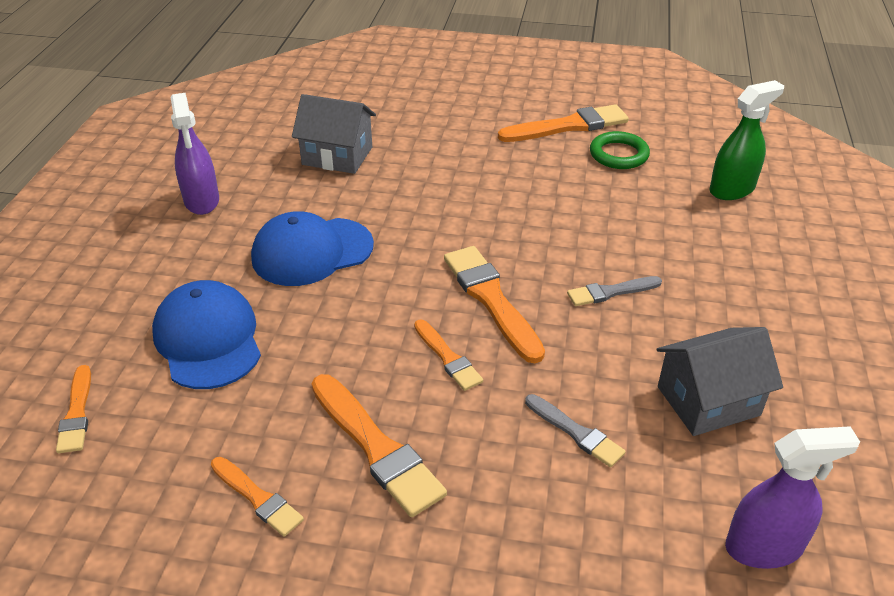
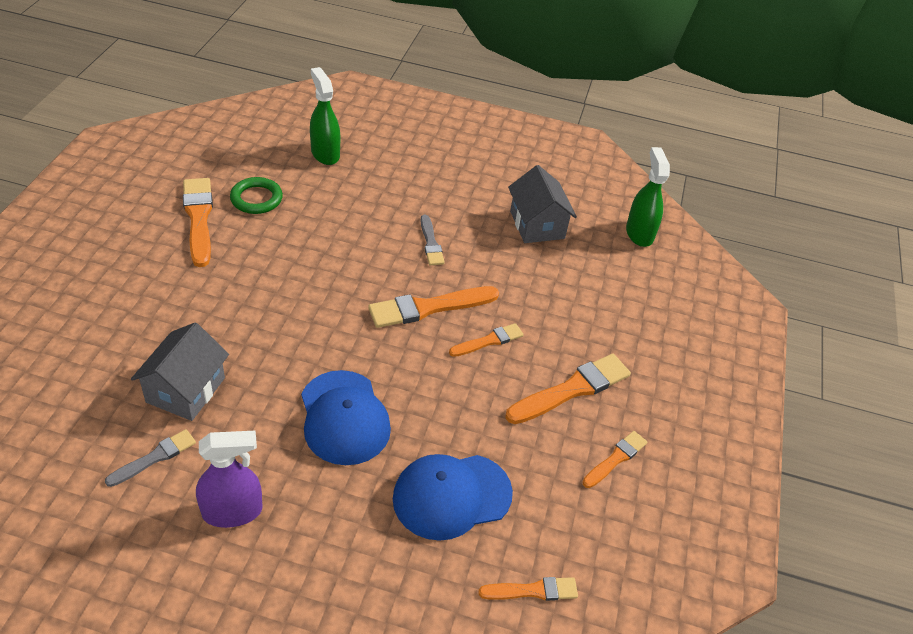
camera: 90 degrees left, 5 degrees up
(576, 432) = (560, 288): grey brush -> grey brush (154, 457)
(764, 547) = (639, 233): purple spray bottle -> green spray bottle

